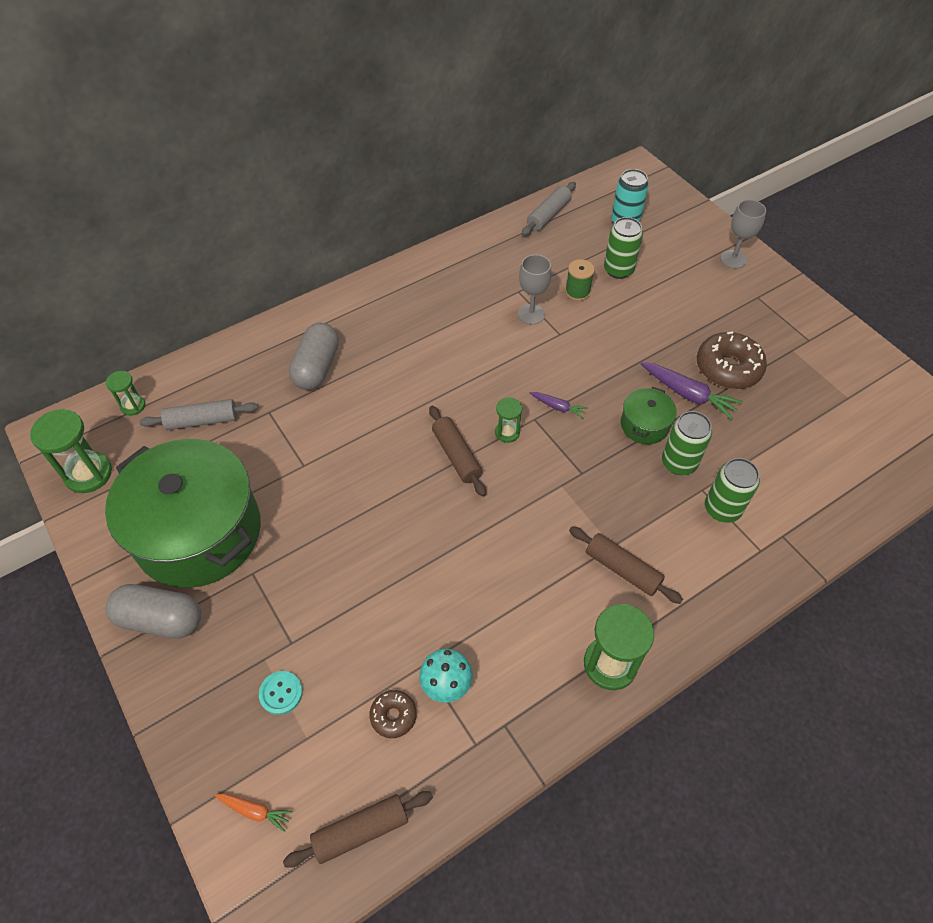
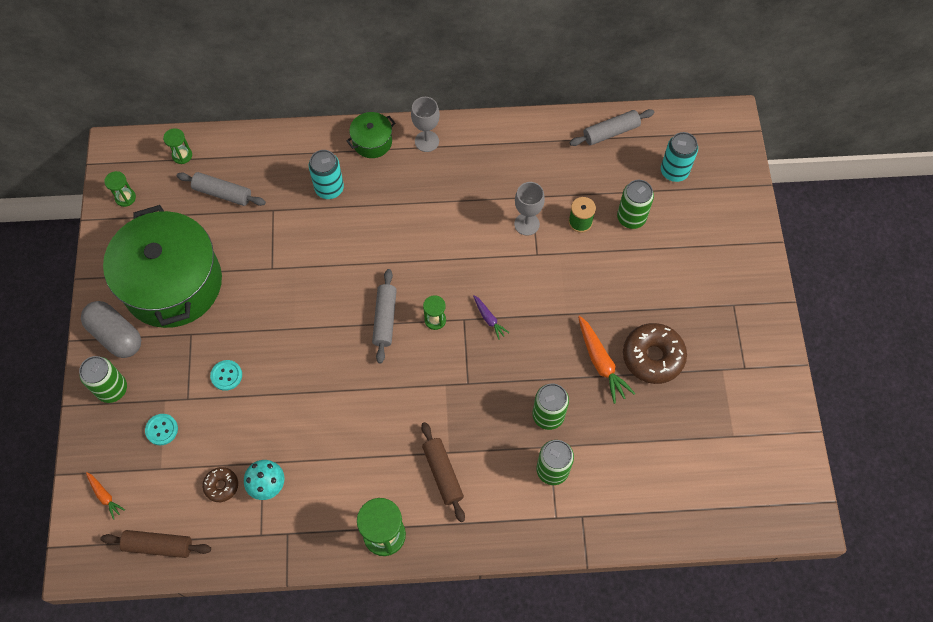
camera: 30 degrees right, 10 degrees up
(88, 474) = (125, 198): green hourglass -> green hourglass, size x0.56
(191, 680) = (112, 389): none -> green can
(316, 367) = (329, 188): grey capsule -> turquoise can
(322, 595) = (226, 375): none -> turquoise button
(456, 455) = (385, 319): brown rolling pin -> grey rolling pin
(644, 425) = (545, 370): green pot -> green pot (372, 142)
(688, 394) = (601, 362): purple carrot -> orange carrot
(733, 259) = (742, 257): grey goblet -> grey goblet (427, 141)

